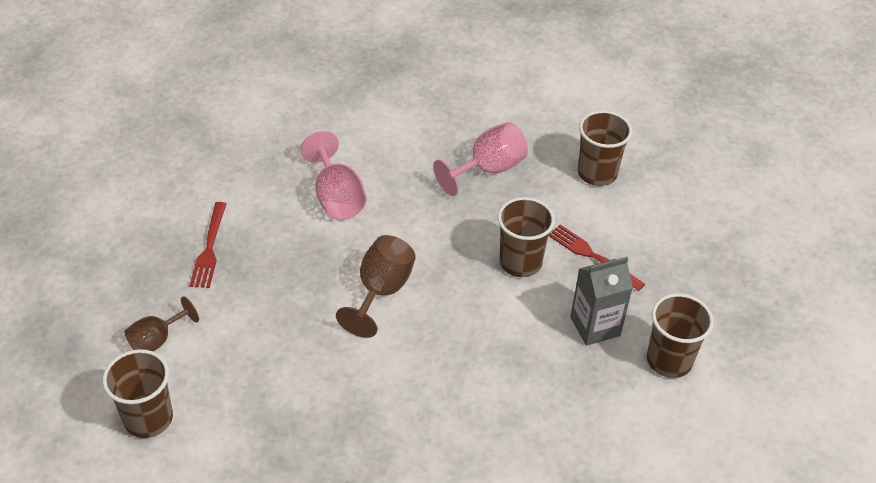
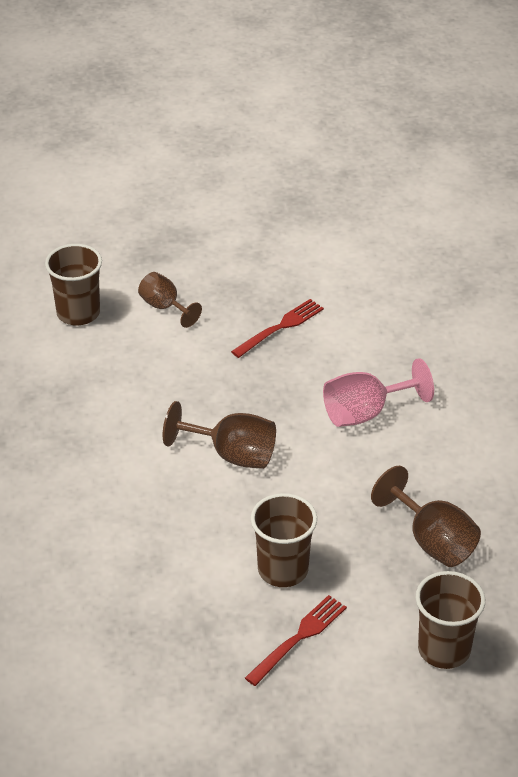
camera: 90 degrees right, 5 degrees down
(209, 249) = (280, 327): red fork -> red fork turned 135 degrees clockwise
(488, 169) = (432, 541): pink goblet -> brown goblet
(595, 326) = (190, 635): grey carton -> none
(669, 360) = (142, 702): brown cup -> none

